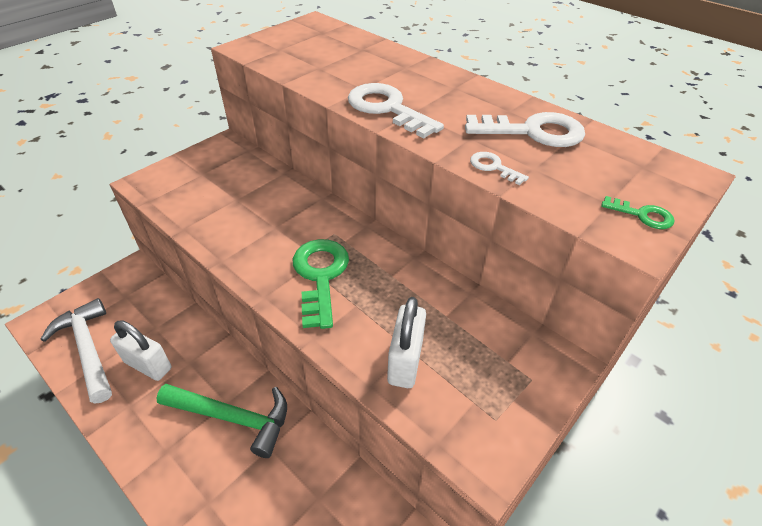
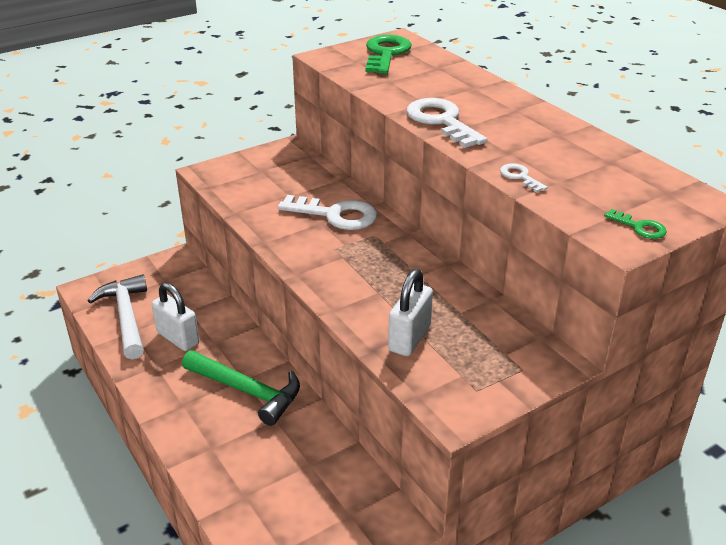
camera: 15 degrees right, 10 degrees down
(320, 276) = (352, 266): green key -> green key (386, 53)
(533, 132) = (574, 154): white key -> white key (335, 215)

